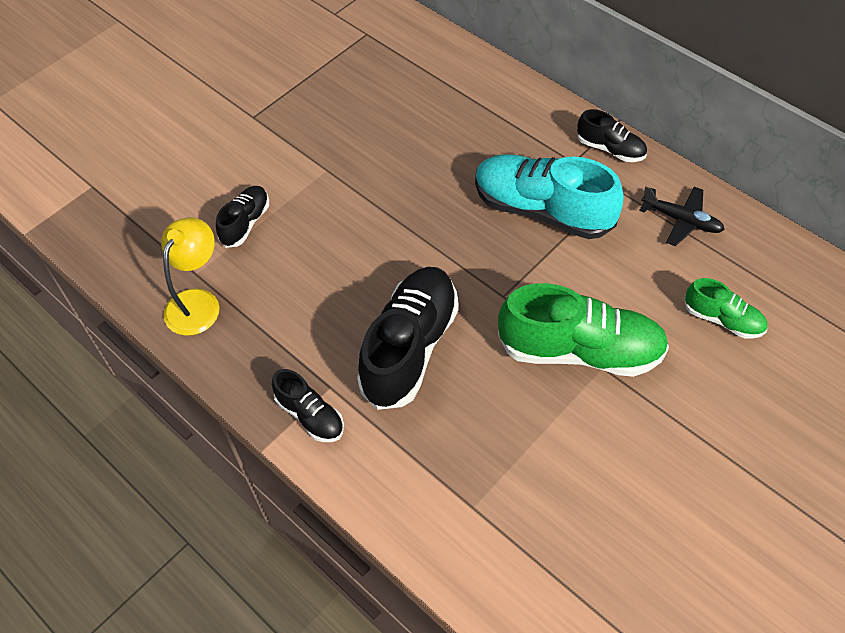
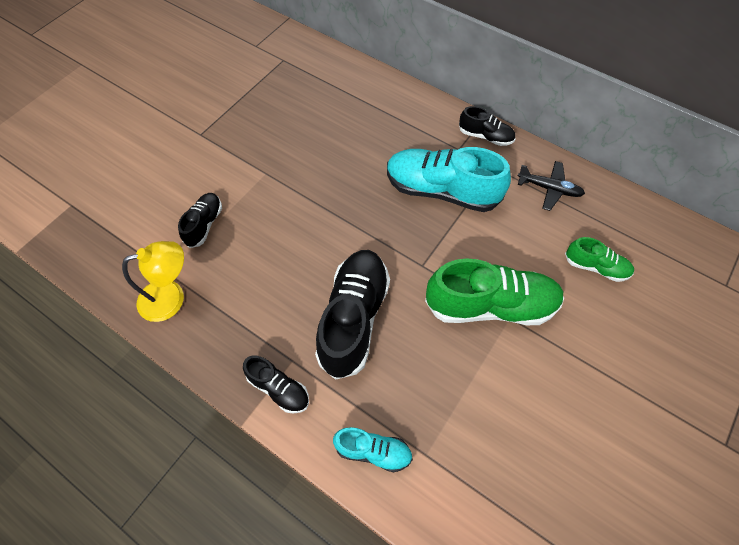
camera: 10 degrees left, 5 degrees up
(197, 302) = (171, 297): yellow lamp -> yellow lamp turned 60 degrees clockwise
(411, 495) = (373, 451): none -> turquoise shoe

